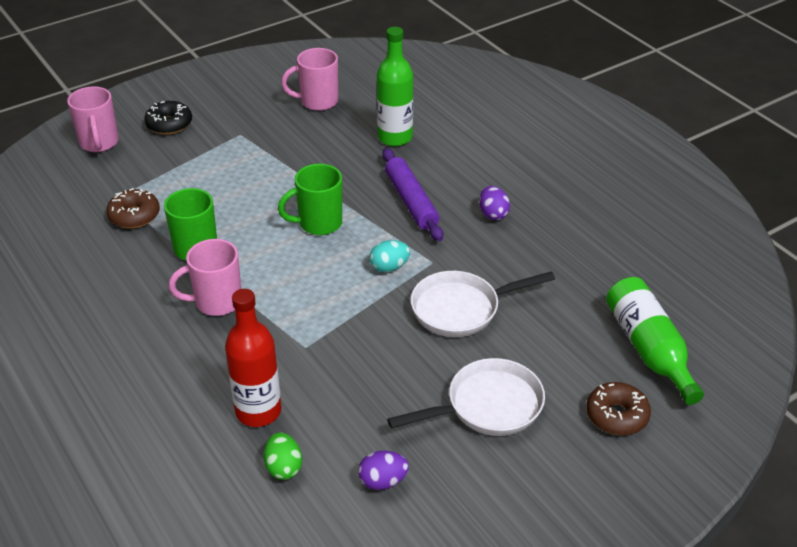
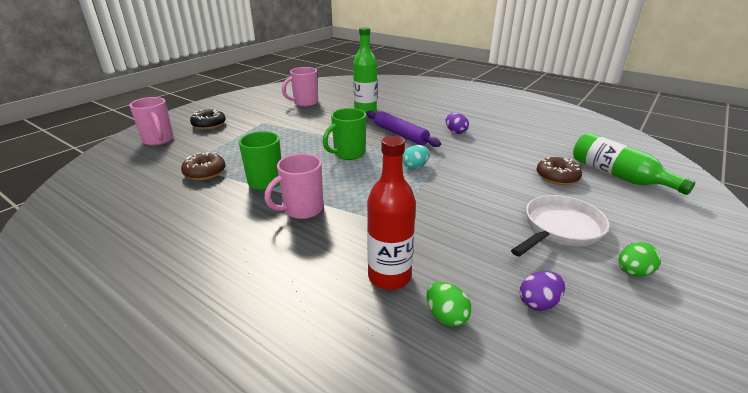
camera: 20 degrees left, 10 degrees down
(461, 309) = (483, 179): white pan -> none
(515, 480) = (633, 272): none -> green egg
(616, 415) = (645, 214): brown donut -> brown donut (557, 177)

